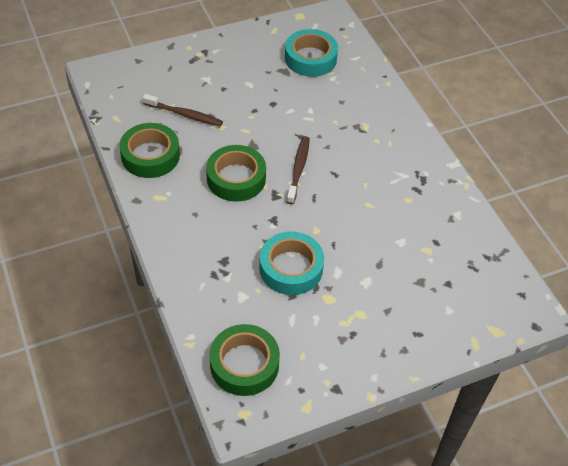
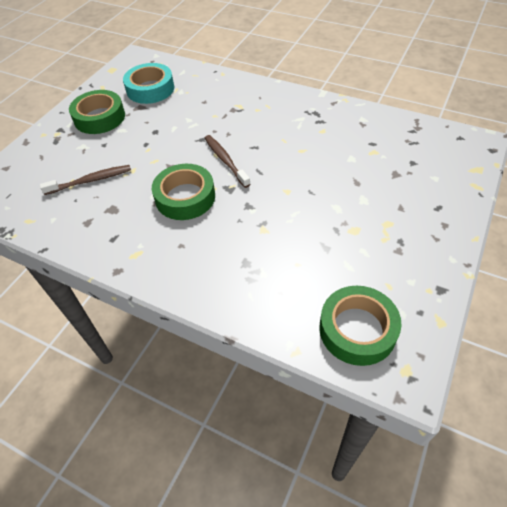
camera: 35 degrees left, 0 degrees up
(150, 156) = (93, 228): green tape -> green tape (99, 118)
(291, 268) = (302, 229): turquoise tape -> none

